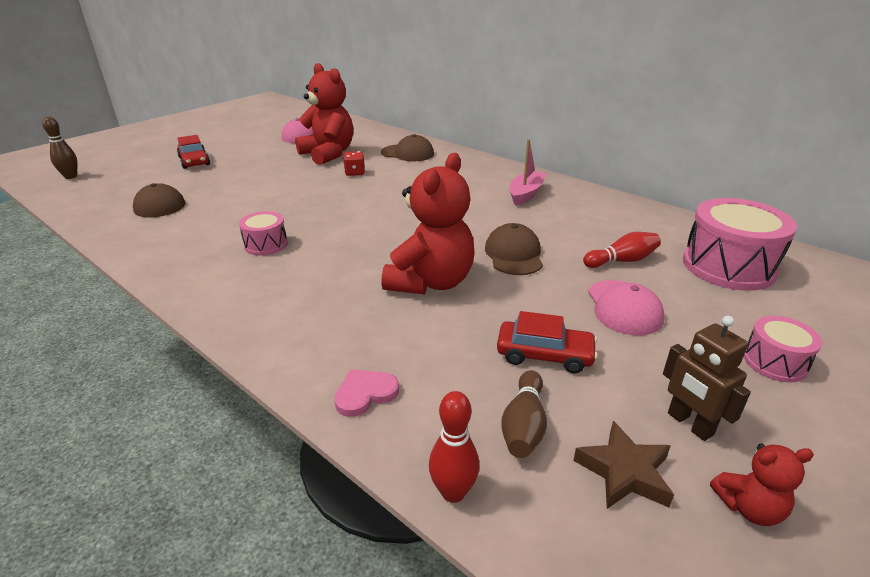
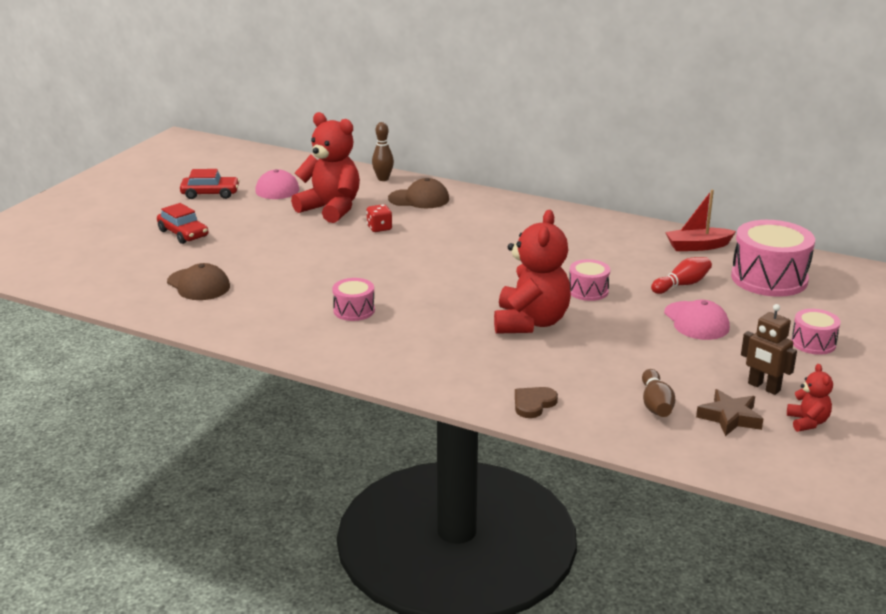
camera: 15 degrees left, 5 degrees down
(71, 176) = (57, 267): brown bowling pin -> brown bowling pin (383, 179)
(365, 394) = (533, 404): pink heart -> brown heart
(453, 492) = (628, 443): red bowling pin -> none
(514, 254) = (588, 291): brown cap -> pink drum
(526, 194) = (569, 232): pink boat -> none
(544, 355) = (650, 361): red car -> red car (210, 194)
(654, 221) = (698, 246): none -> red boat
(749, 507) = (807, 422): red teddy bear -> red teddy bear turned 75 degrees counterclockwise

